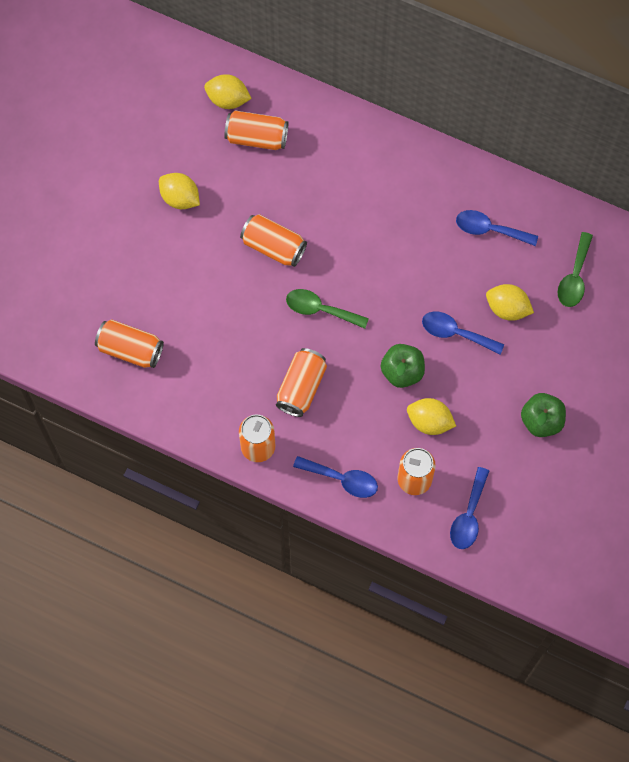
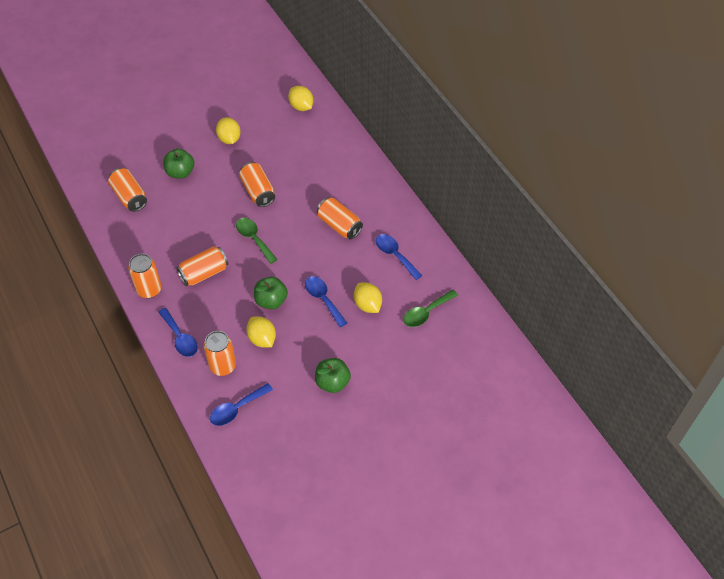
camera: 35 degrees right, 15 degrees down
(161, 280) = (180, 172): none -> green apple
(256, 137) = (300, 133): orange can -> orange can (339, 225)

